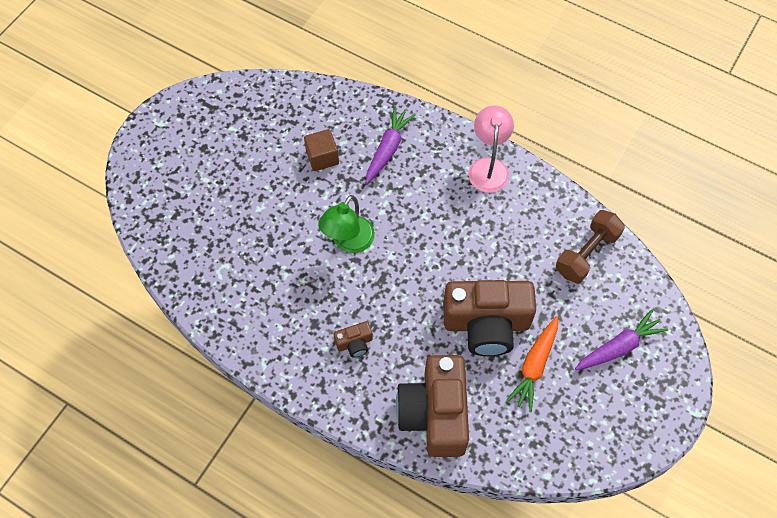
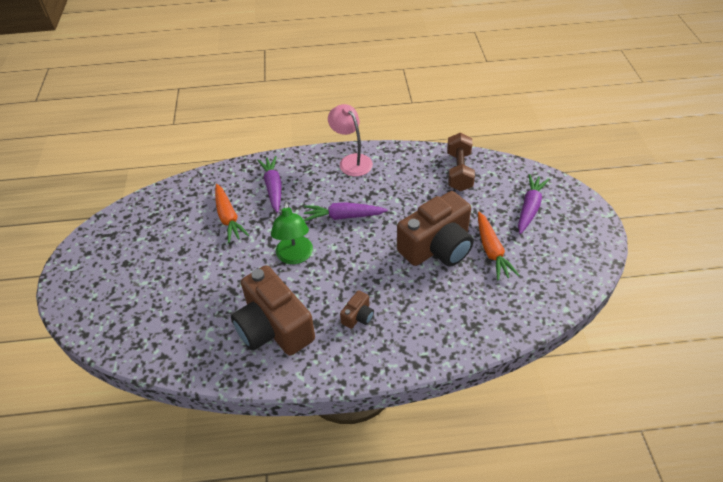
camera: 35 degrees left, 15 degrees down
(322, 157) = (228, 218): brown cube -> orange carrot
(426, 228) = (343, 216): none -> purple carrot
(435, 413) = (457, 322): brown camera -> brown camera (273, 327)

